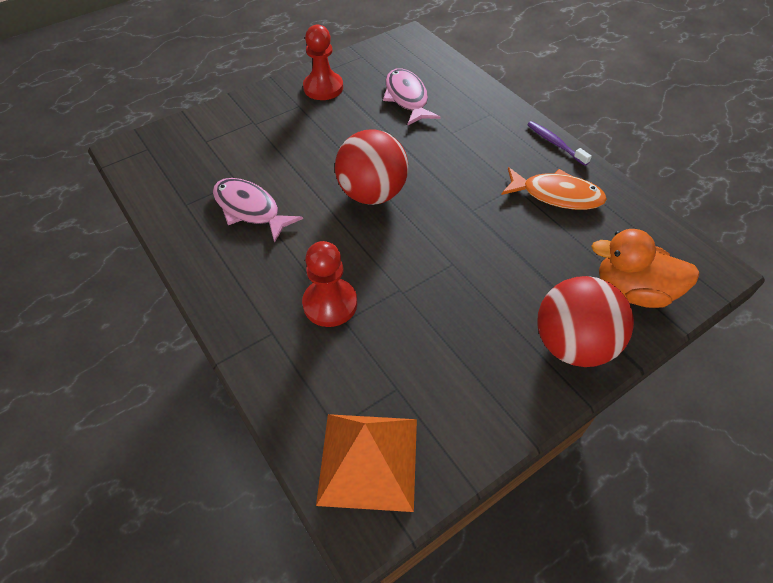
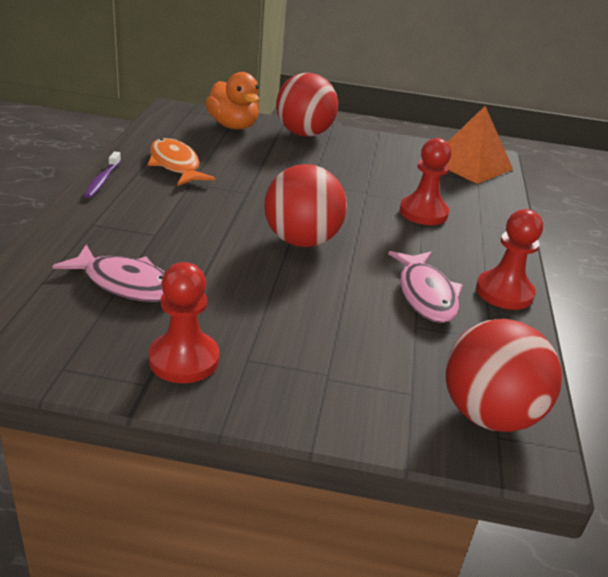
camera: 140 degrees left, 20 degrees down
(158, 155) = (489, 415): none -> red ball
(199, 253) = (504, 292): none -> red pawn
(407, 98) = (126, 283): pink fish -> pink fish turned 90 degrees counterclockwise

